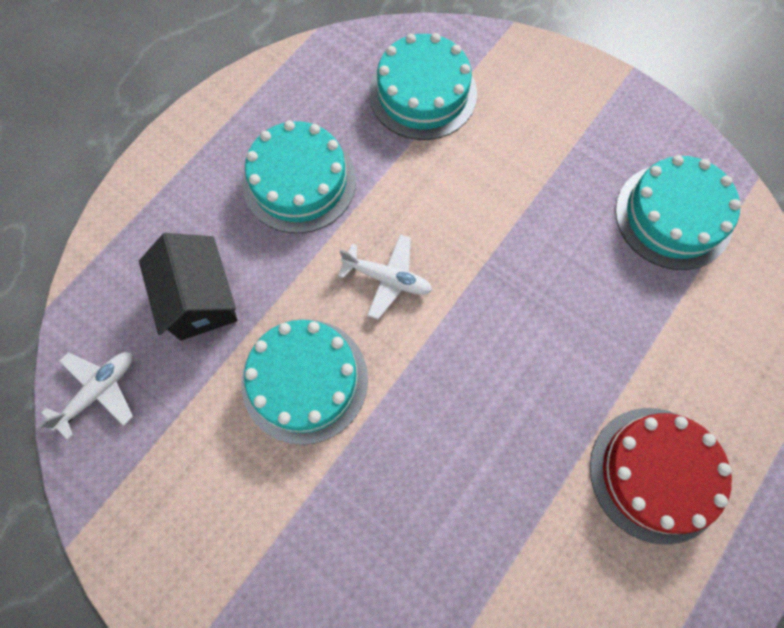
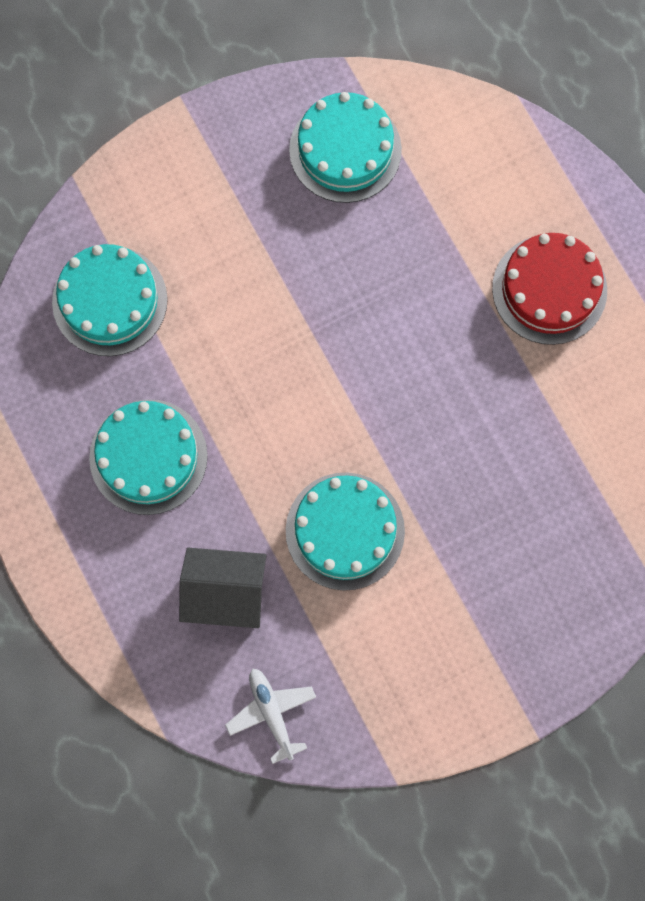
camera: 65 degrees left, 5 degrees up
(387, 279) = (285, 420): white plane -> none

